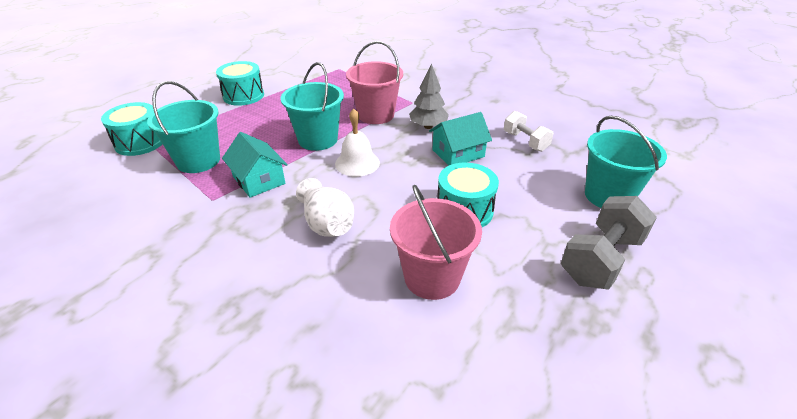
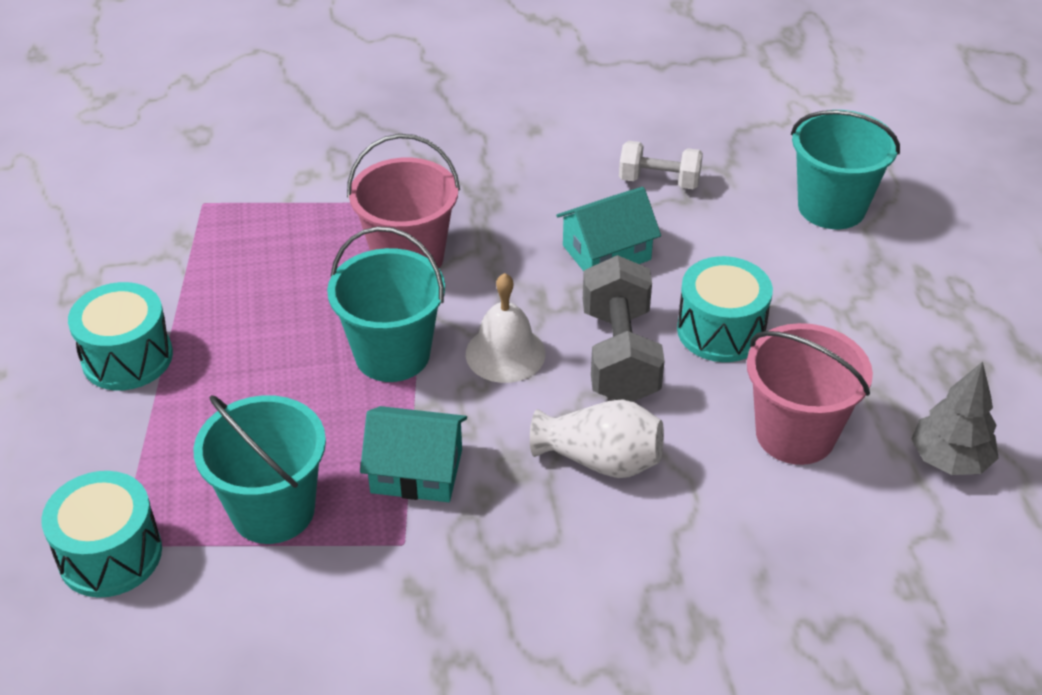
camera: 45 degrees left, 5 degrees up
(428, 126) = (510, 233): grey tree -> grey tree (949, 460)
(458, 153) = (606, 252): turquoise house -> turquoise house turned 45 degrees clockwise
(601, 259) = (909, 295): grey dumbbell -> grey dumbbell (620, 355)

